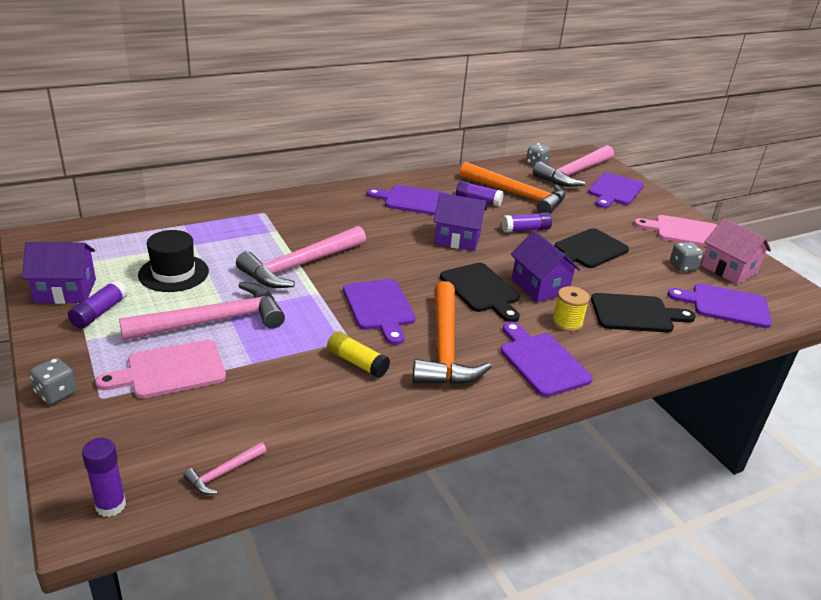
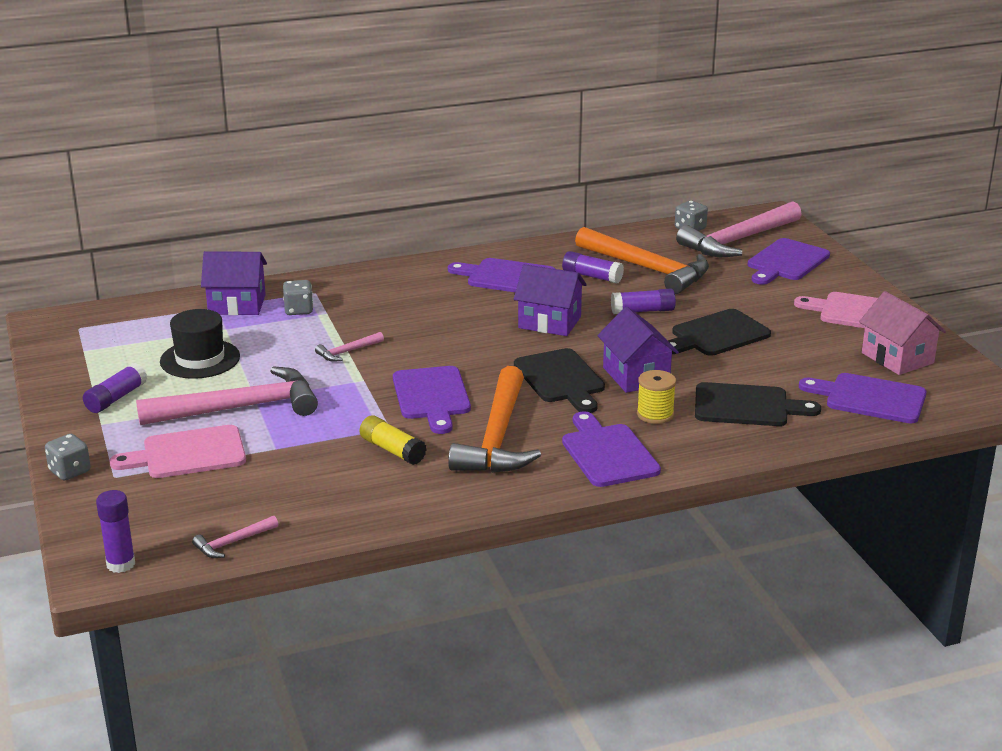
camera: 10 degrees right, 5 degrees down
(65, 291) = (80, 376): purple house -> purple house (237, 304)
(300, 266) = (347, 352): pink hammer -> pink hammer, size x0.43
(683, 266) = (836, 354): grey dice -> grey dice (298, 310)

